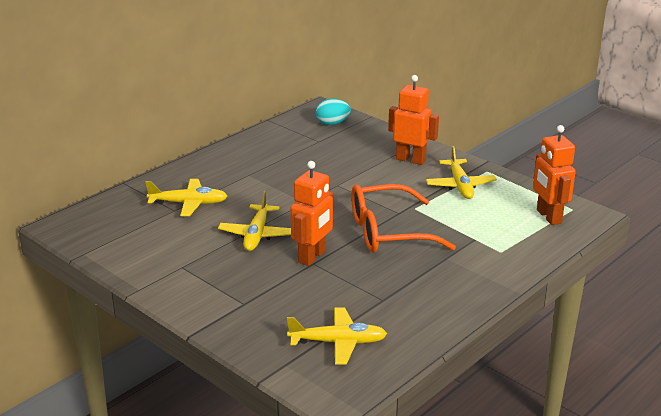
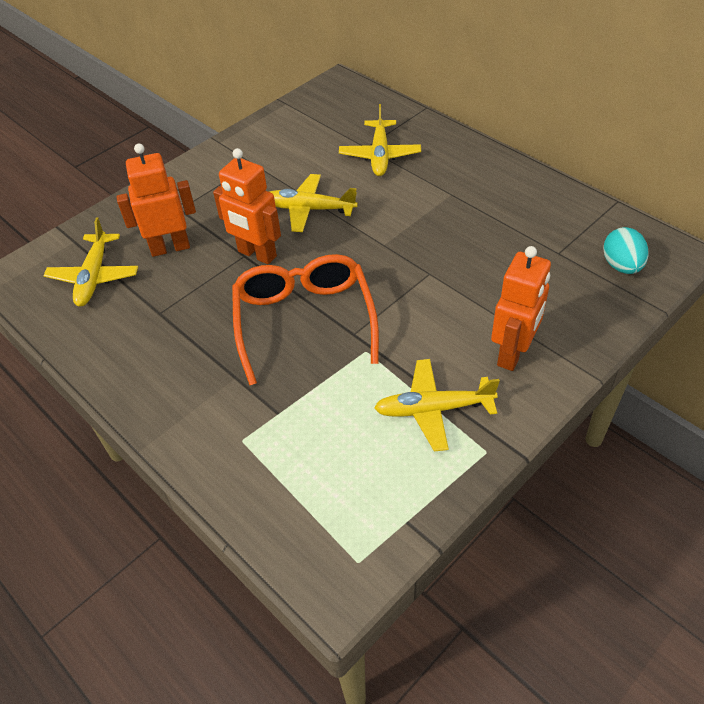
camera: 95 degrees right, 20 degrees up
(548, 217) = (333, 519): orange robot -> orange robot (170, 247)

